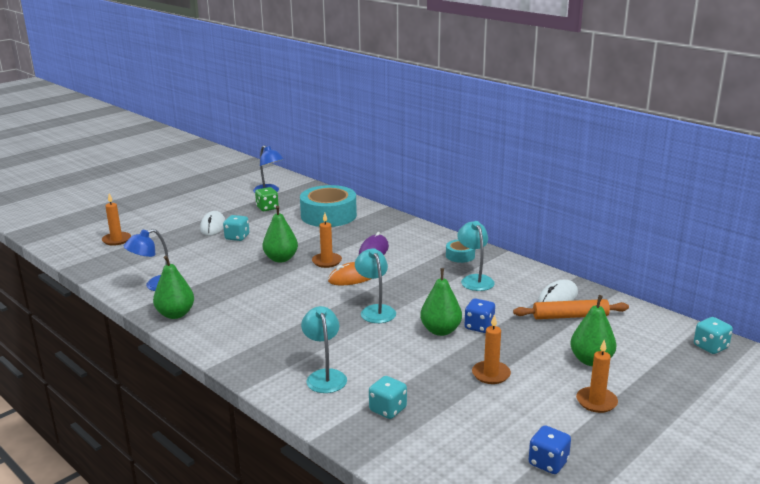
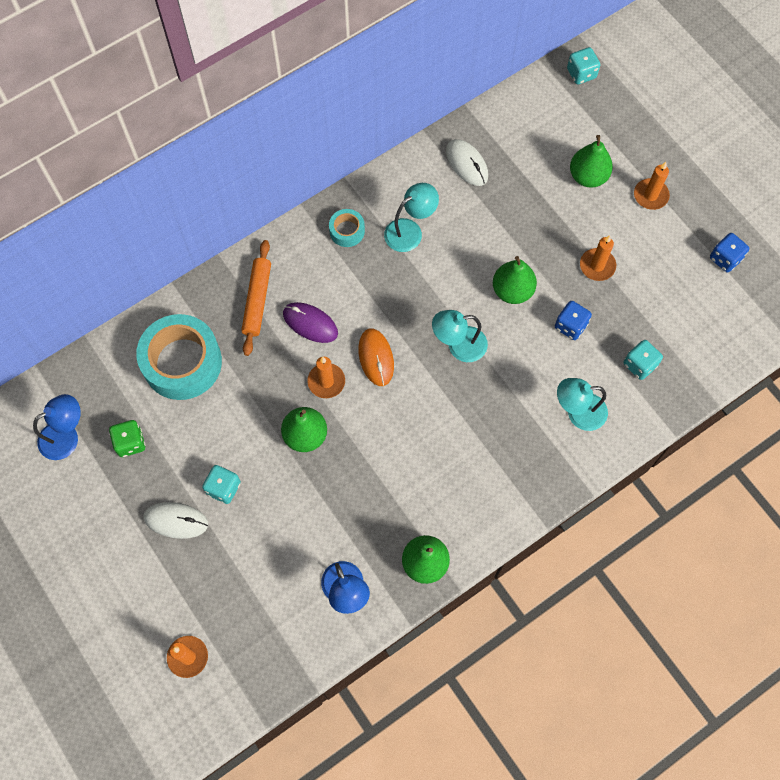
camera: 80 degrees left, 45 degrees up
(475, 279) = (410, 231): turquoise lamp -> turquoise lamp turned 150 degrees clockwise
(479, 327) = (511, 253): blue dice -> blue dice (570, 326)
(570, 316) = (506, 165): orange rolling pin -> orange rolling pin (257, 300)

